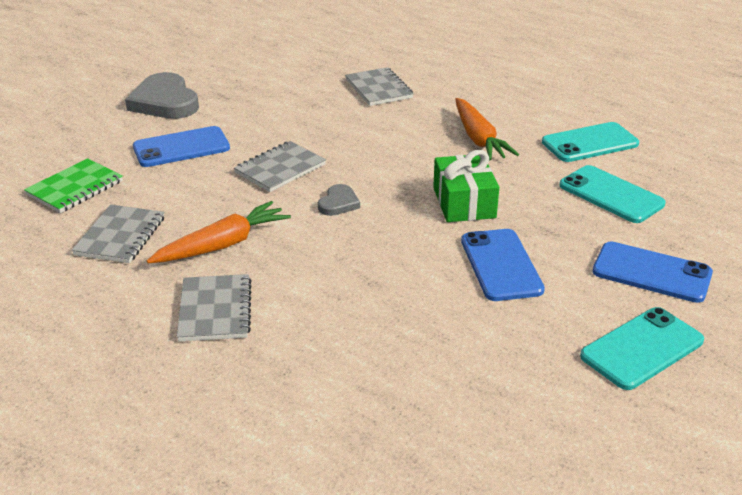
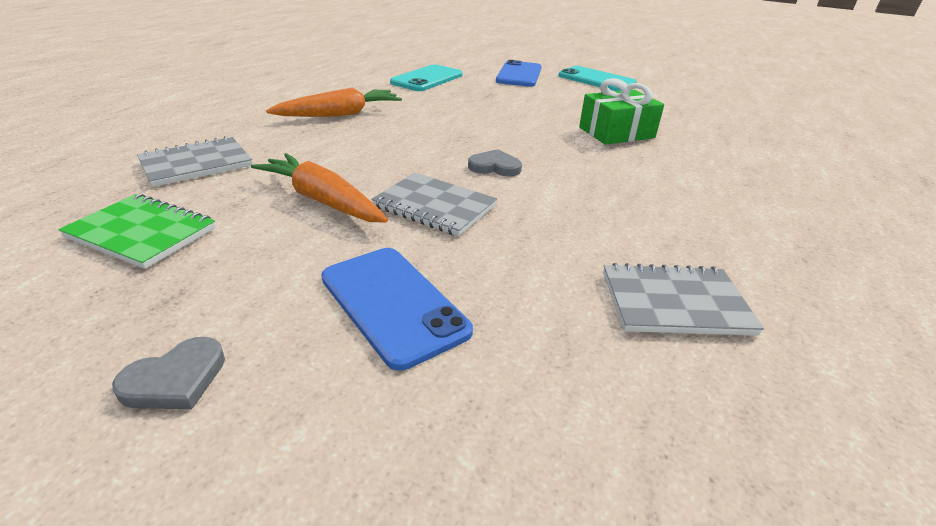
camera: 105 degrees left, 0 degrees up
(75, 188) = (590, 409): green notebook -> green notebook (142, 233)
(165, 102) = (175, 379): grey heart -> grey heart, size x0.50
(215, 310) = (724, 206): grey notebook -> none
(222, 245) = (621, 220): orange carrot -> orange carrot (322, 200)
(464, 203) = (463, 118): green gift -> green gift (616, 132)
(501, 265) = (545, 107): blue phone -> none
(590, 143) = (345, 81): turquoise phone -> none

